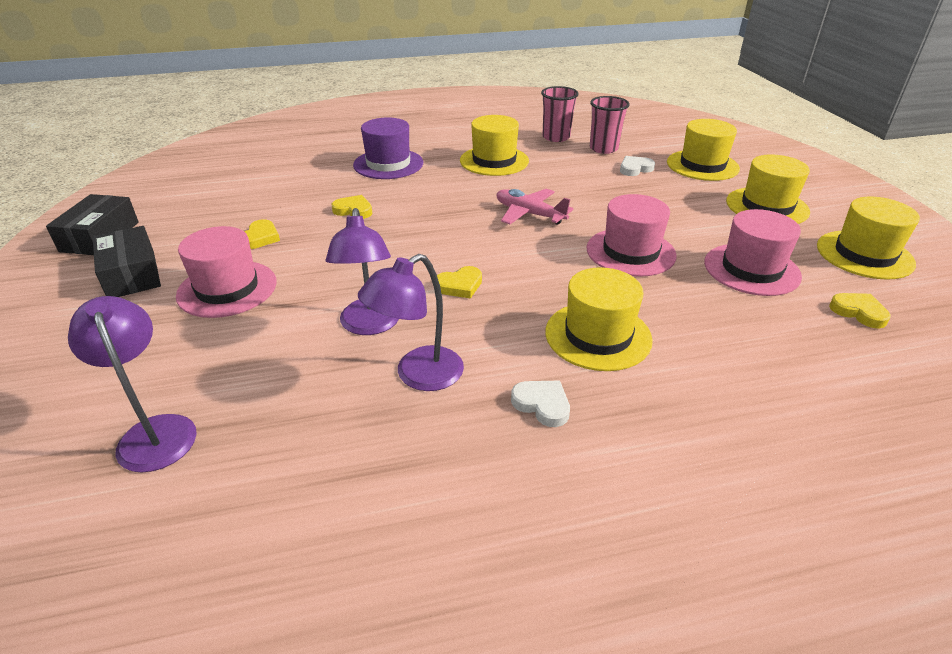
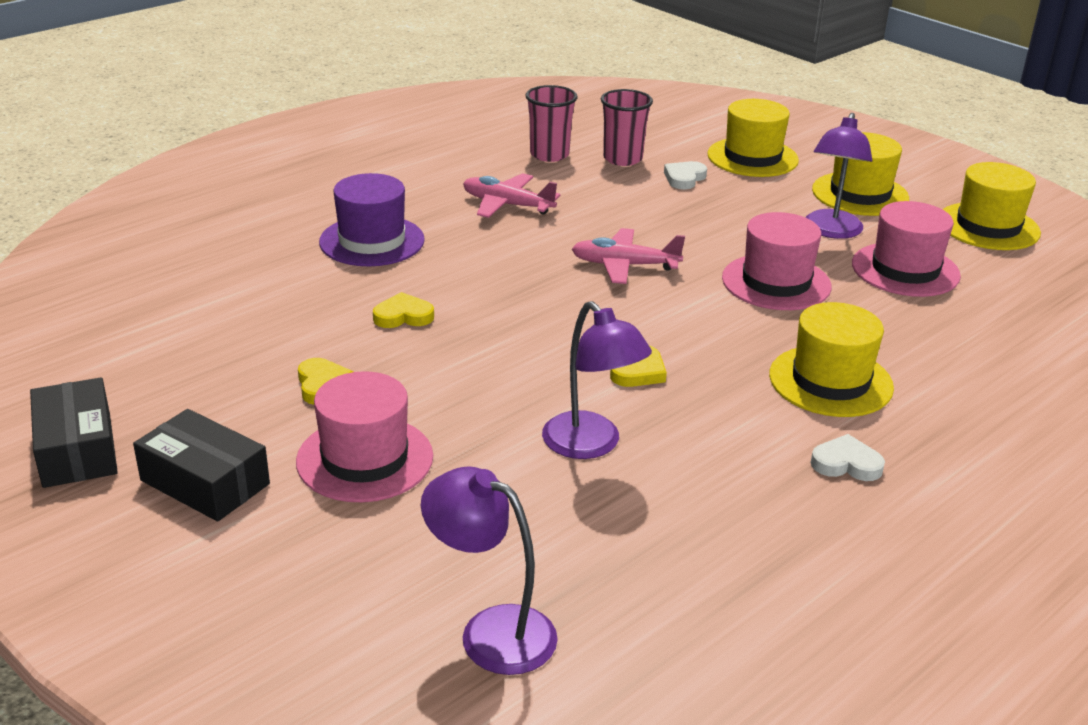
camera: 30 degrees left, 5 degrees down
(418, 375) = (702, 478): purple lamp -> purple lamp (831, 231)
(494, 161) = (507, 205): yellow hat -> pink plane
(858, 312) = (1028, 288): yellow heart -> none

